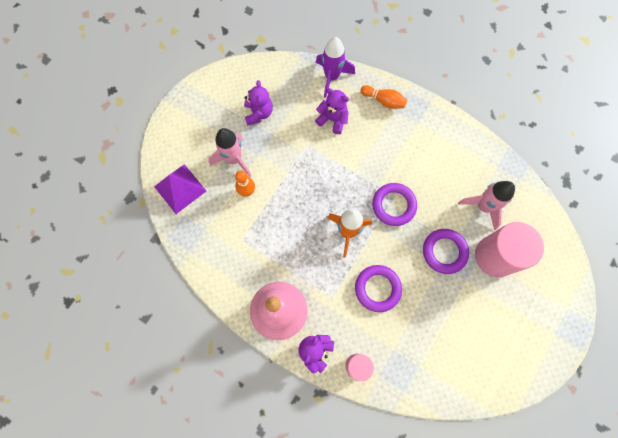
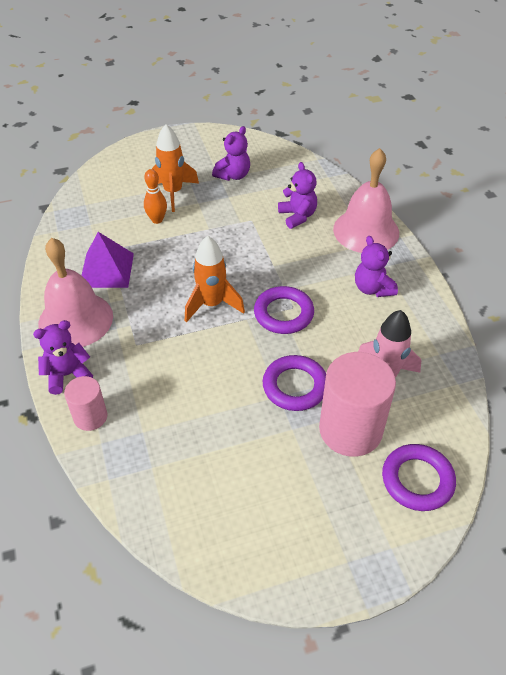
camera: 40 degrees right, 25 degrees down
(180, 188) = (105, 185): purple pyramid -> purple pyramid (106, 270)
(234, 159) = (173, 193): pink rocket -> orange rocket
(332, 77) = (332, 187): purple rocket -> none
(377, 288) = (188, 368): purple ring -> purple ring (417, 480)
(384, 101) = (366, 231): orange bowling pin -> pink bell
(426, 146) = (372, 288): none -> purple teddy bear

